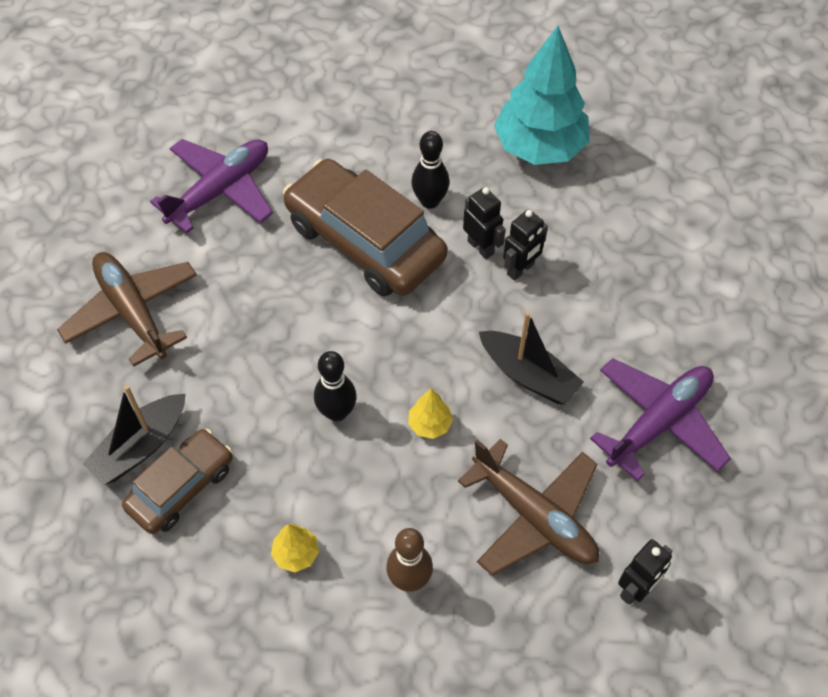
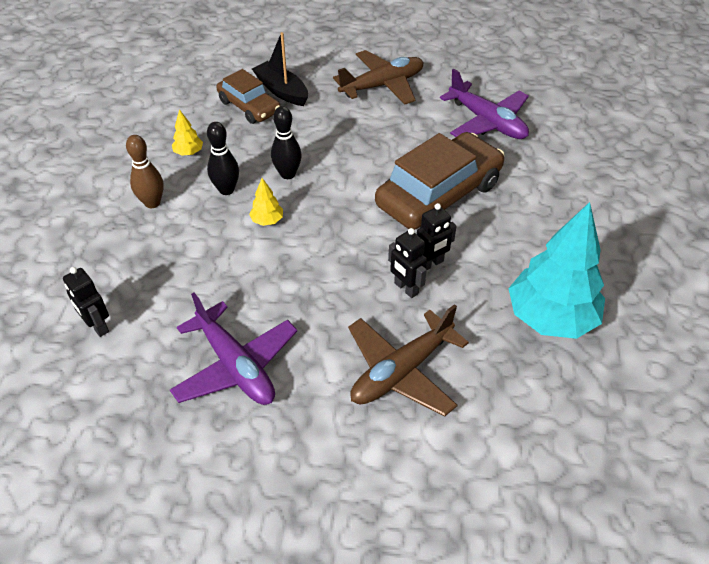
camera: 95 degrees right, 10 degrees down
(430, 201) = (480, 235): black bowling pin -> black bowling pin (226, 190)
(528, 375) = (299, 282): black boat -> none
(534, 516) = (176, 272): brown plane -> brown plane (401, 371)

